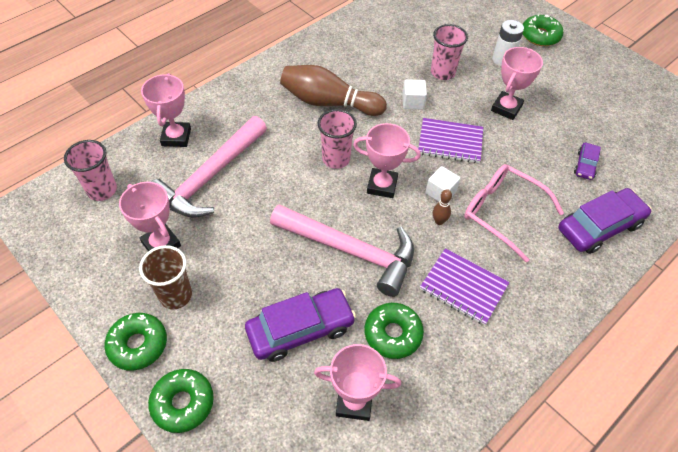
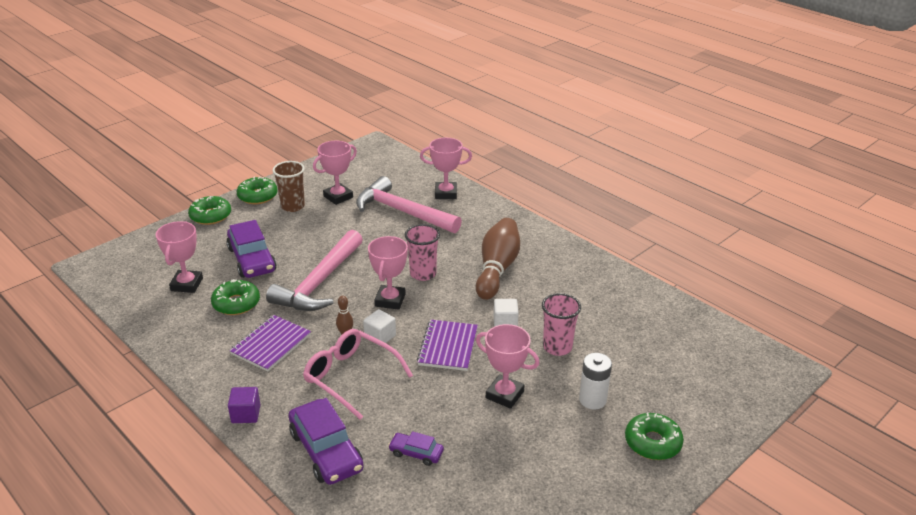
camera: 90 degrees right, 20 degrees down
(102, 190) = (390, 169): pink cup -> none
(503, 213) = (351, 377): pink glasses -> pink glasses turned 90 degrees counterclockwise
(570, 297) = (246, 414): none -> purple cube

